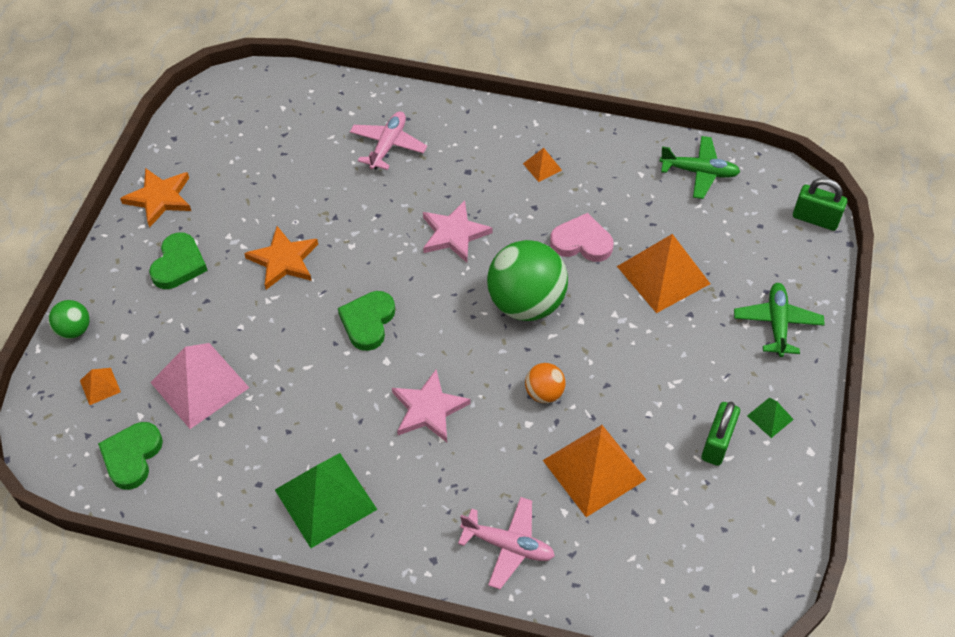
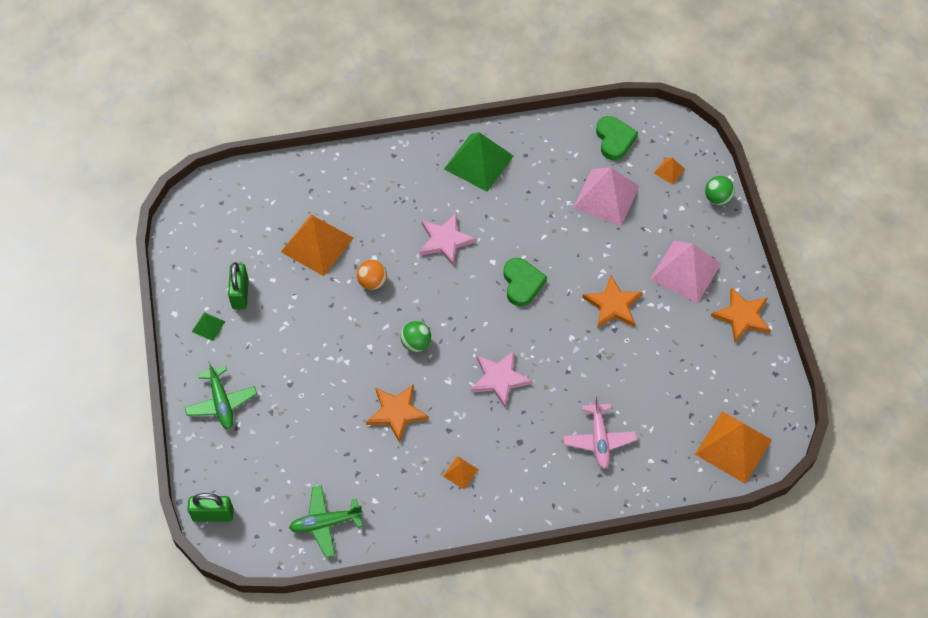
camera: 155 degrees right, 5 degrees up
(179, 264) = (685, 271): green heart -> pink pyramid
(508, 545) = (352, 180): pink plane -> none
(526, 303) = (416, 343): green ball -> green ball, size x0.48
(582, 242) = (396, 413): pink heart -> orange star
(663, 275) = (322, 409): orange pyramid -> orange pyramid (733, 446)

